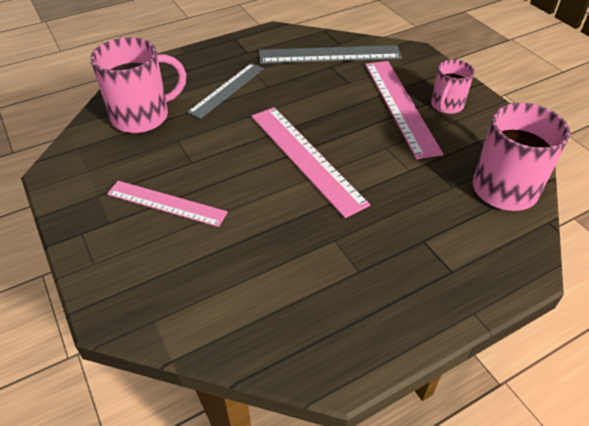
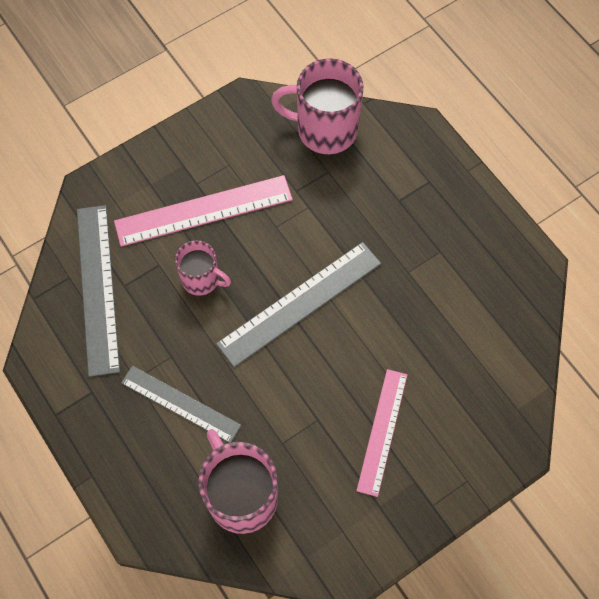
camera: 95 degrees left, 20 degrees up
(306, 158) = (300, 303): pink ruler -> grey ruler
(446, 105) = (200, 165): pink mug -> pink mug (201, 279)

